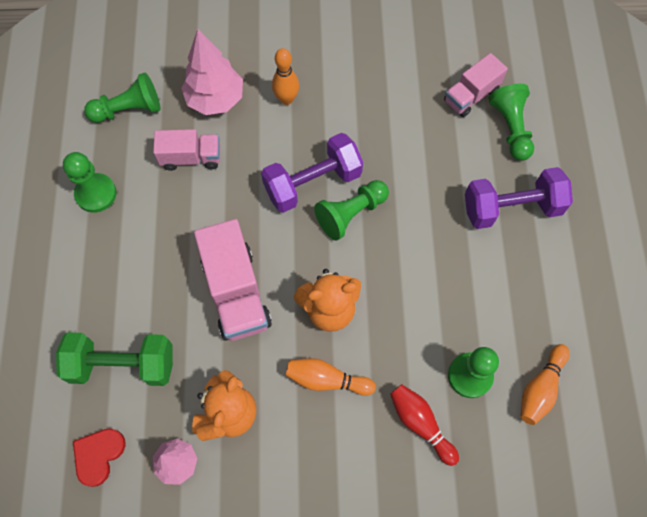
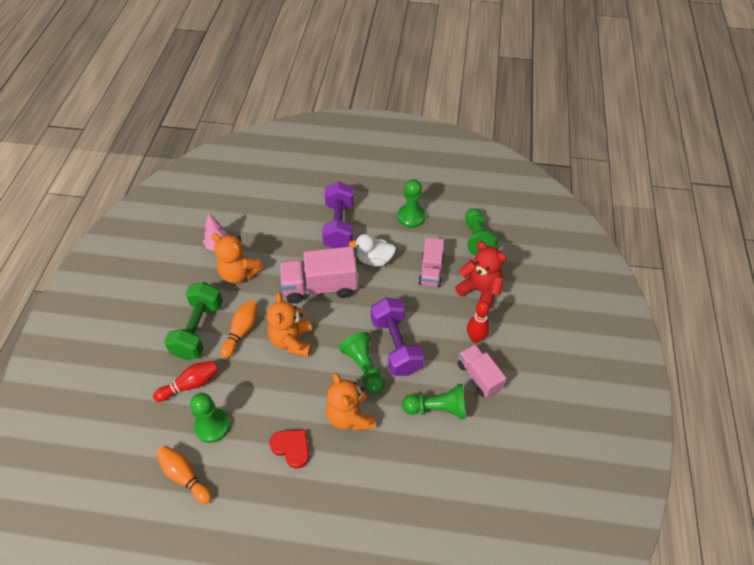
camera: 100 degrees right, 15 degrees down
(98, 455) = (237, 210): red heart -> red heart (292, 448)
(122, 364) = (288, 224): green dumbbell -> green dumbbell (198, 330)
(180, 230) = (374, 260): none -> white duck
(215, 99) = (480, 290): pink tree -> red teddy bear
(286, 99) = (475, 338): orange bowling pin -> red bowling pin
(418, 218) = (350, 416): none -> orange teddy bear
(471, 95) = (464, 488): pink truck -> pink truck (479, 376)
(510, 128) = (424, 517): green pawn -> green pawn (437, 408)
(511, 208) = (343, 495): purple dumbbell -> purple dumbbell (339, 226)

